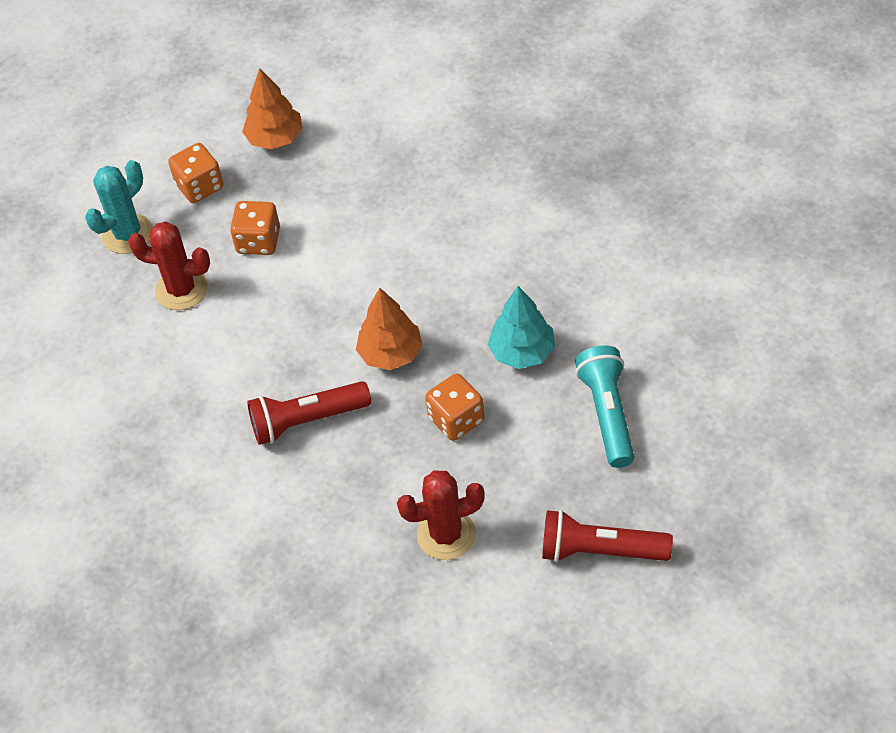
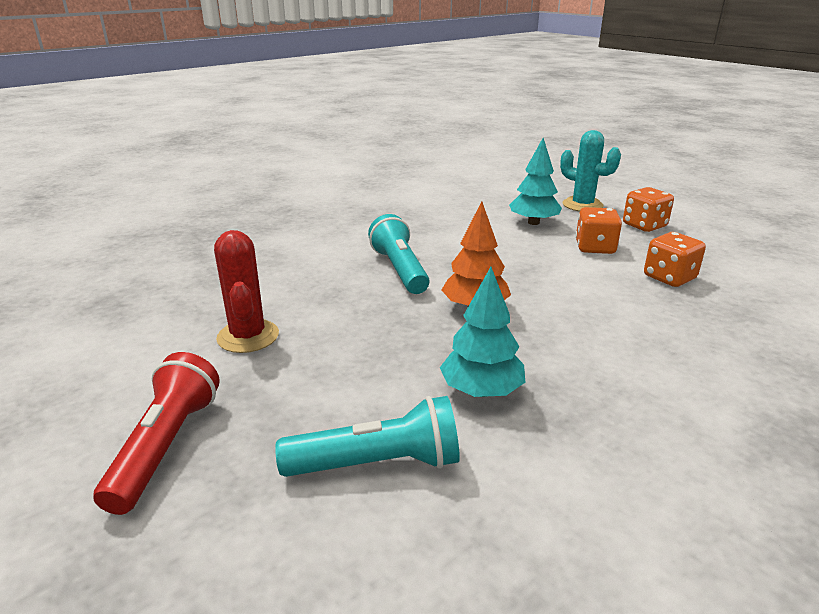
camera: 85 degrees right, 25 degrees down
(181, 289) = (533, 222): red cactus -> turquoise tree
(275, 138) = (722, 252): orange tree -> none
(306, 420) = (400, 269): red flashlight -> turquoise flashlight
(456, 420) = (388, 344): orange dice -> orange dice (669, 277)

